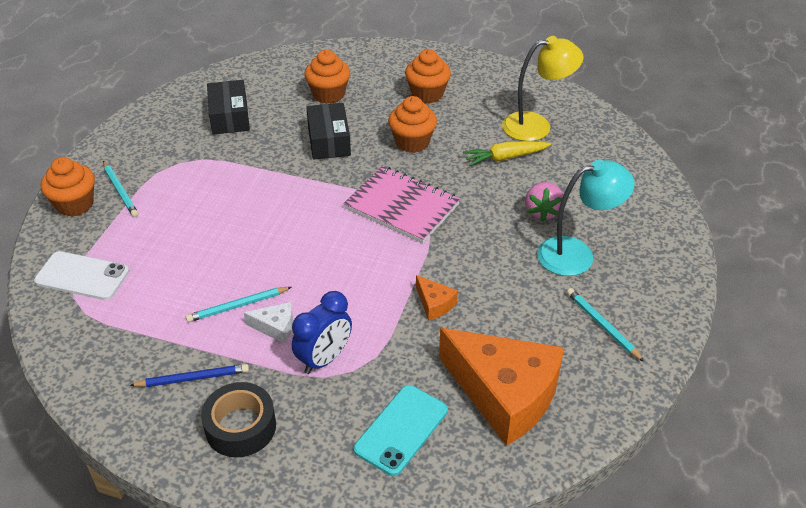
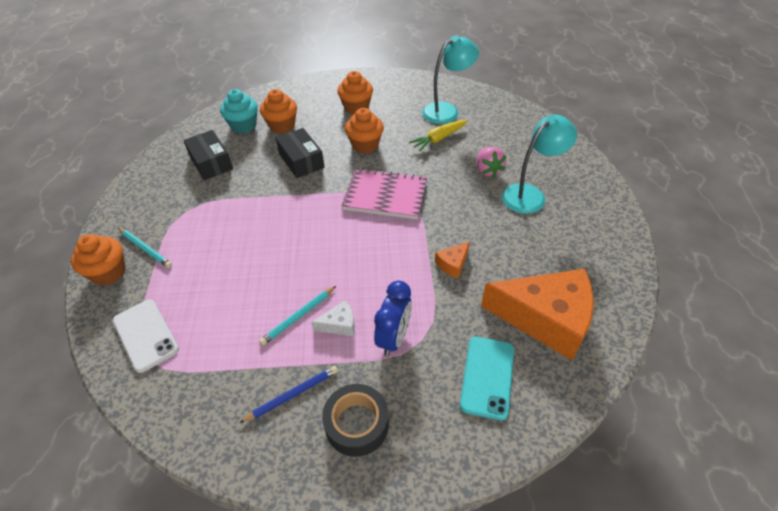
camera: 20 degrees left, 5 degrees up
(82, 276) = (145, 335): white phone -> white phone turned 60 degrees clockwise
(286, 83) = (243, 126): none -> turquoise cupcake
(434, 304) = (453, 264): orange cheese -> orange cheese turned 105 degrees clockwise
(536, 126) = (447, 110): yellow lamp -> turquoise lamp
(602, 325) = (579, 242): turquoise pencil -> none

